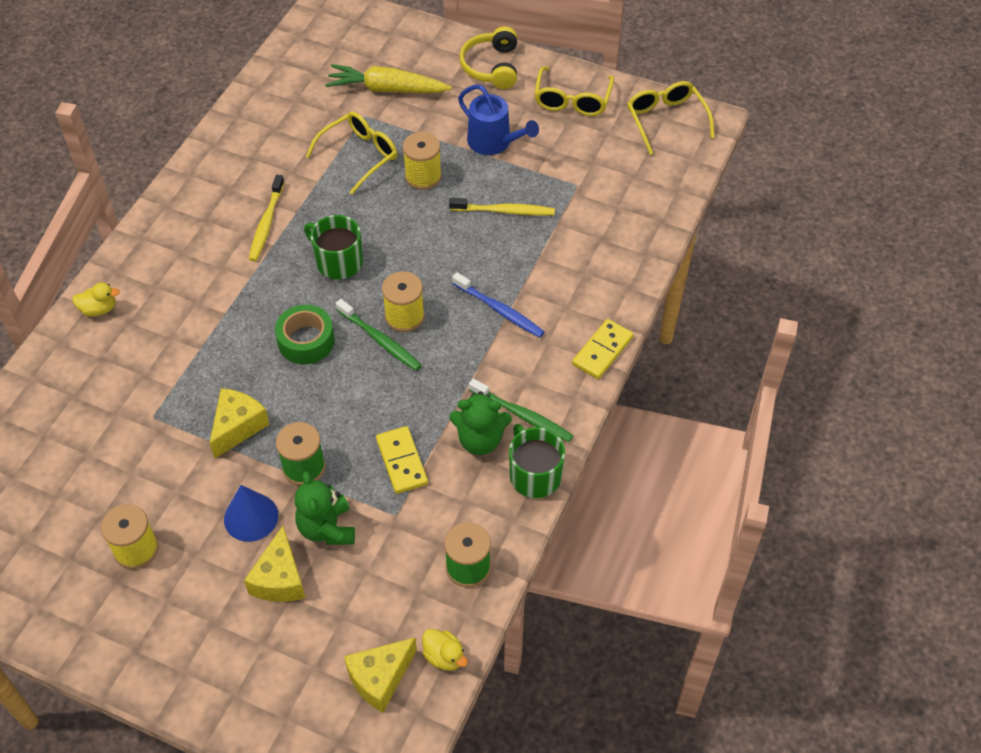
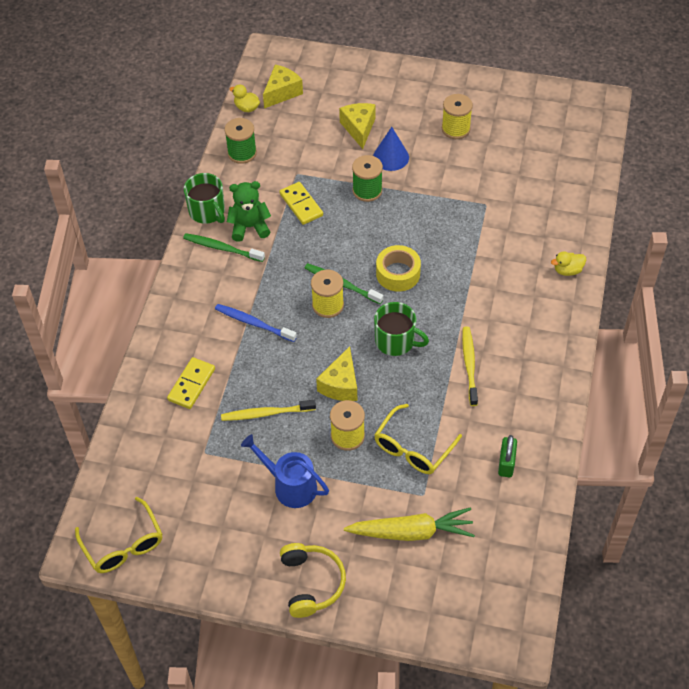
camera: 170 degrees right, 0 degrees up
(238, 427) = (423, 207): yellow cheese -> yellow cheese (340, 384)
(272, 128) = (506, 463): none -> green padlock
(306, 341) = (398, 273): green tape -> yellow tape
(327, 528) = (339, 159): green teddy bear -> none
(572, 100) = (220, 553): yellow glasses -> none
(602, 351) = (167, 304): yellow domino -> yellow domino (191, 384)

